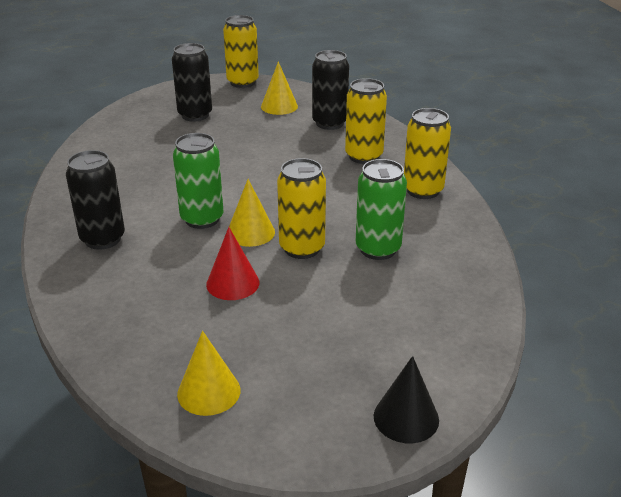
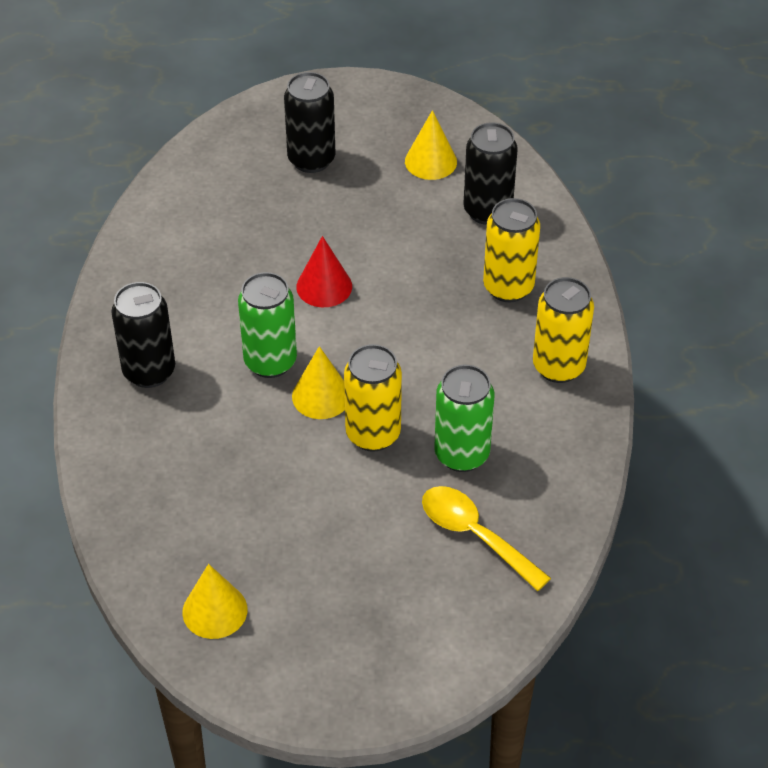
camera: 15 degrees right, 15 degrees up
(232, 283) = (278, 471): red cone -> red cone (324, 286)
(242, 82) = (396, 97): yellow can -> none
(406, 418) = (399, 686): black cone -> none
(415, 297) = (475, 535): none -> yellow spoon

